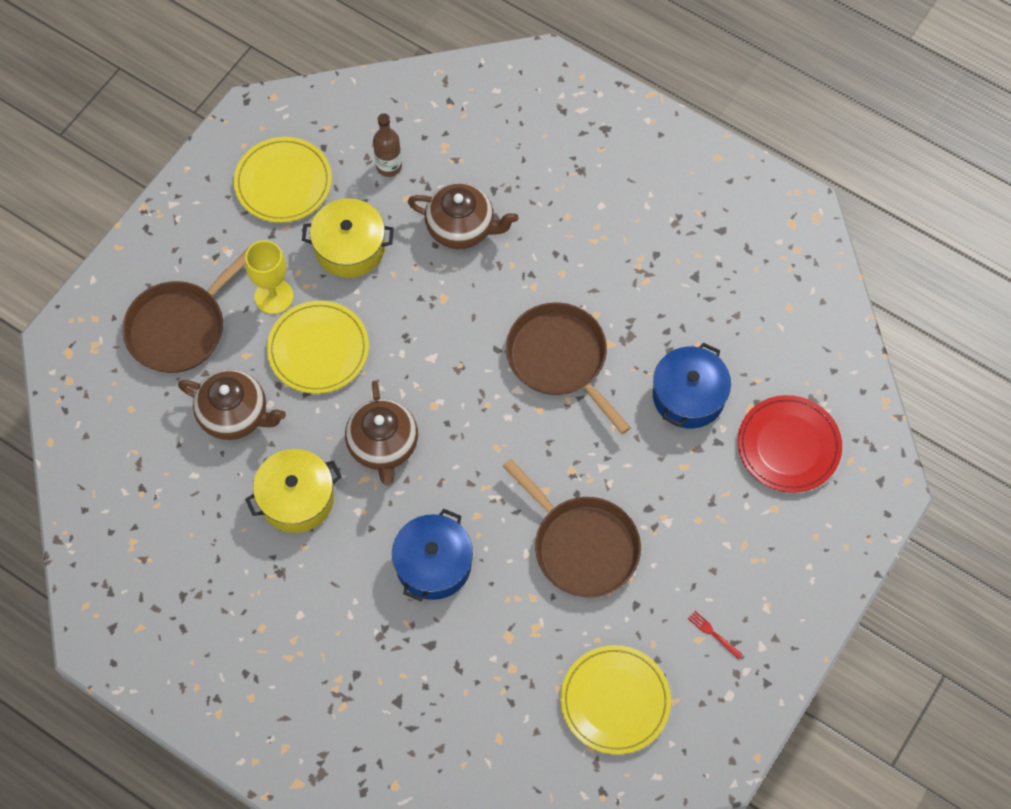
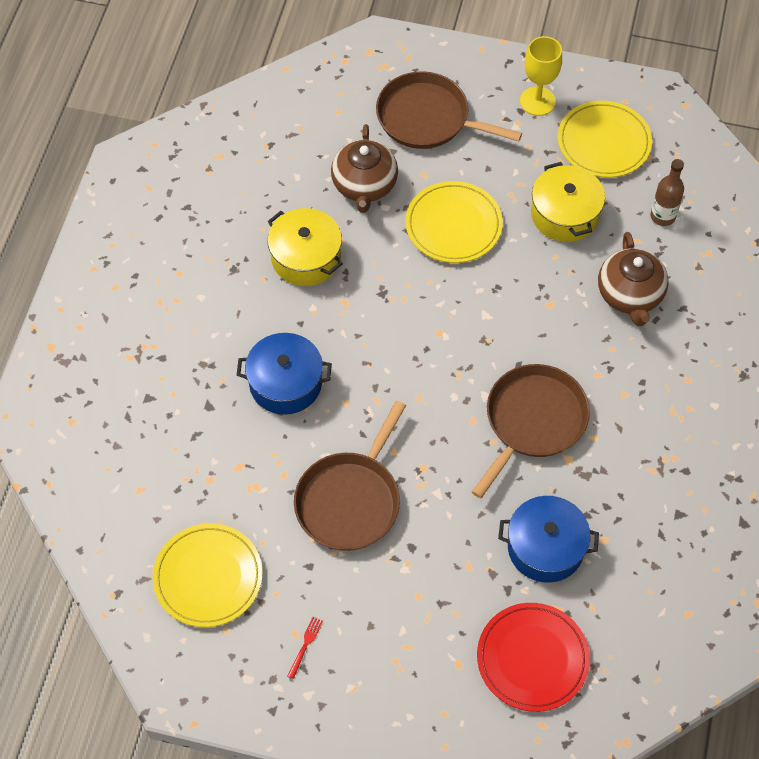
camera: 70 degrees right, 5 degrees down
(274, 296) = (489, 174): yellow goblet -> yellow goblet (537, 101)
(383, 445) = (383, 306): brown teapot -> none

